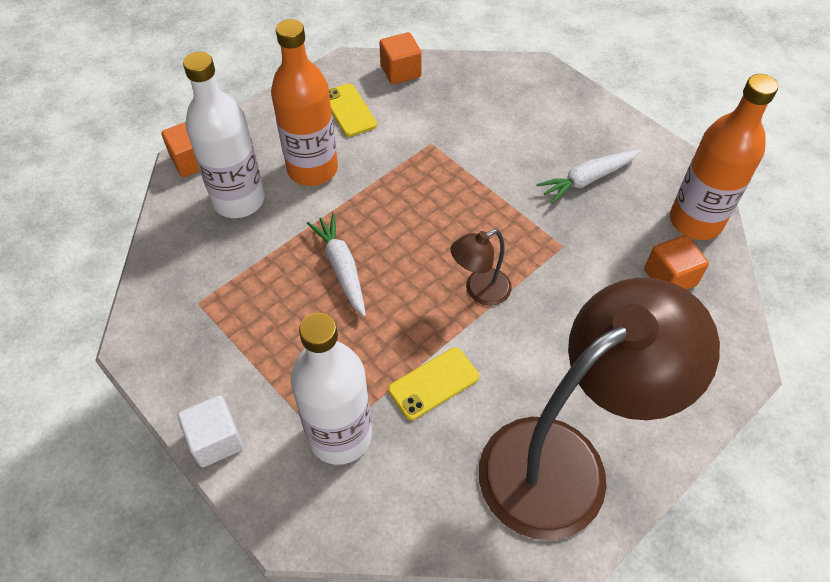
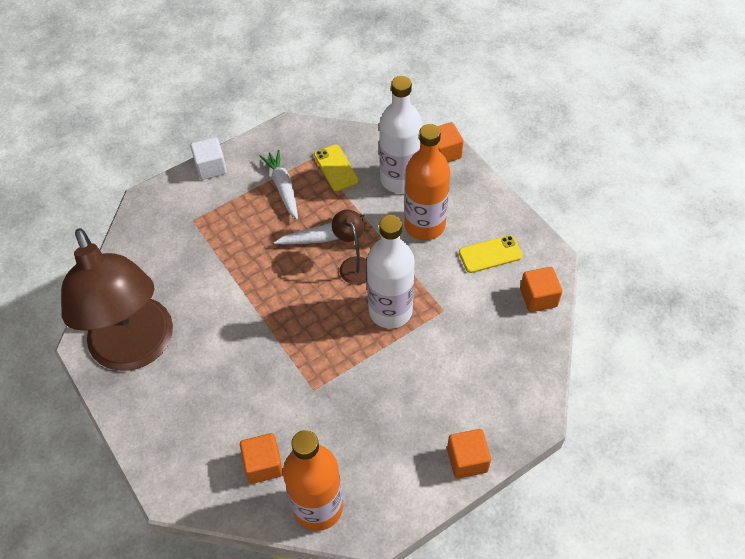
camera: 100 degrees right, 0 degrees up
(340, 436) = (194, 228): white bottle -> white bottle (390, 311)
(433, 383) = (215, 282): yellow phone -> yellow phone (336, 168)
(479, 291) = (283, 322): brown lamp -> brown lamp (353, 264)
(587, 179) = (382, 426): white carrot -> white carrot (283, 187)
(600, 113) = (467, 460): none -> orange cube

